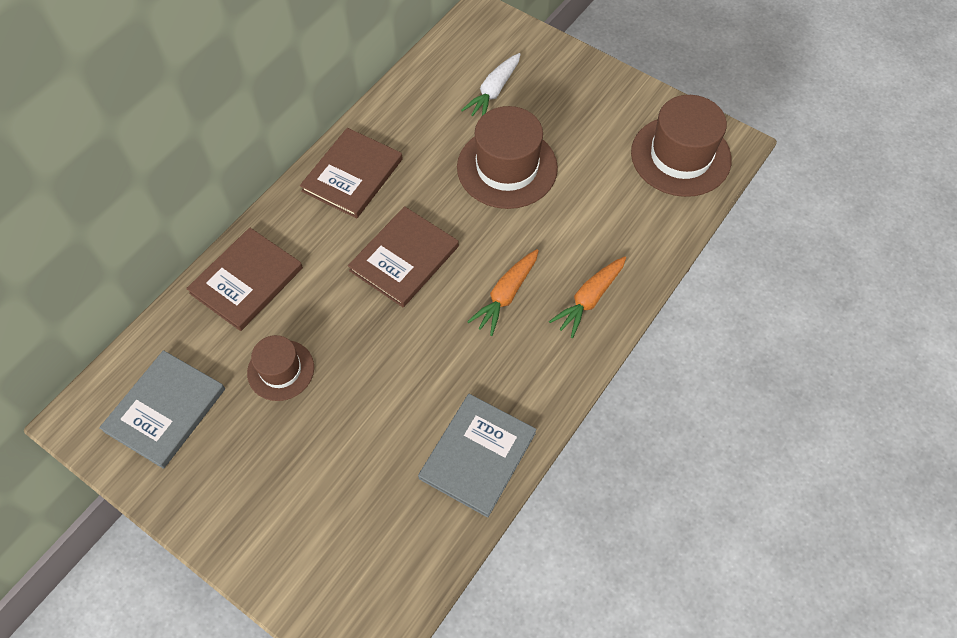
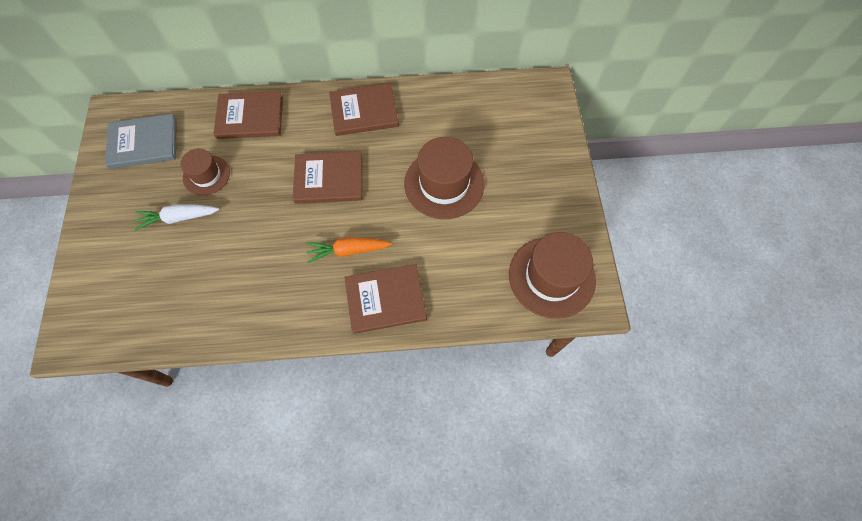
camera: 50 degrees right, 5 degrees up
(477, 455) = (225, 314): grey book -> none
(493, 92) = (495, 135): white carrot -> white carrot (178, 218)
(589, 299) = (385, 300): orange carrot -> brown book

